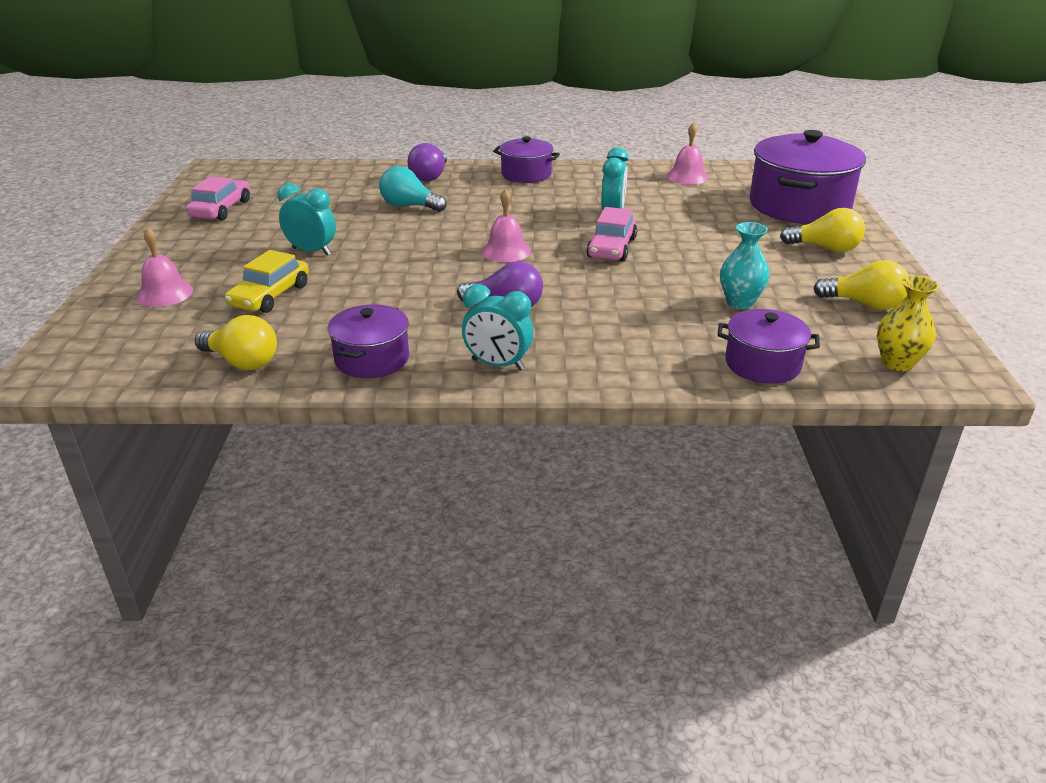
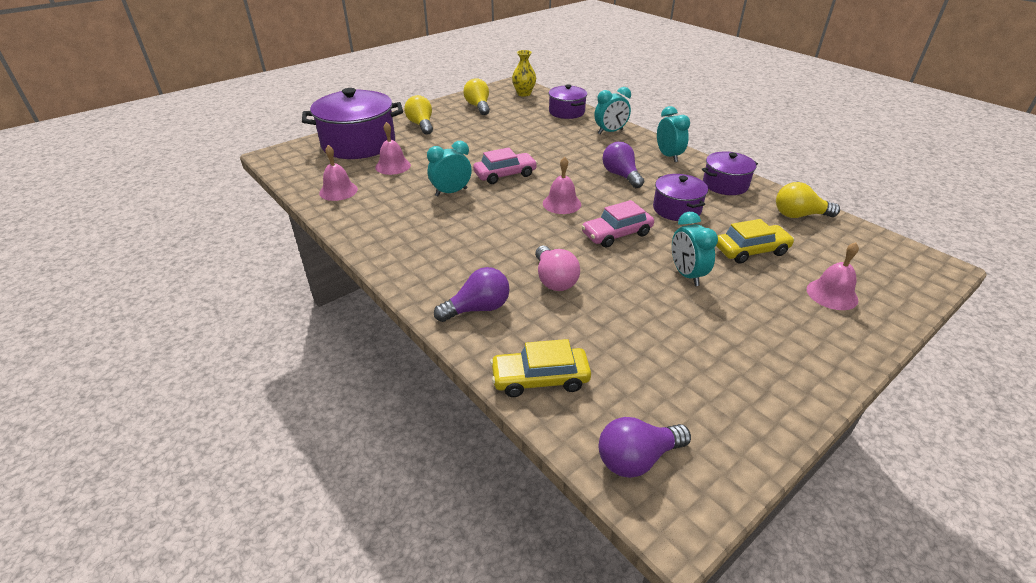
camera: 130 degrees left, 5 degrees up
(221, 209) = (724, 389): pink car -> pink car (616, 234)
(242, 362) = (799, 215): yellow light bulb -> yellow light bulb turned 75 degrees counterclockwise
(249, 173) = (637, 458): none -> purple light bulb
(340, 172) = (540, 379): none -> yellow car
(409, 206) = (554, 280): turquoise light bulb -> pink light bulb
(526, 174) = (411, 259): purple pot -> purple pot (676, 209)
(637, 362) = (610, 132): none -> turquoise clock
(713, 206) = (393, 166): none -> pink bell
(740, 302) = (518, 128): turquoise vase -> none

